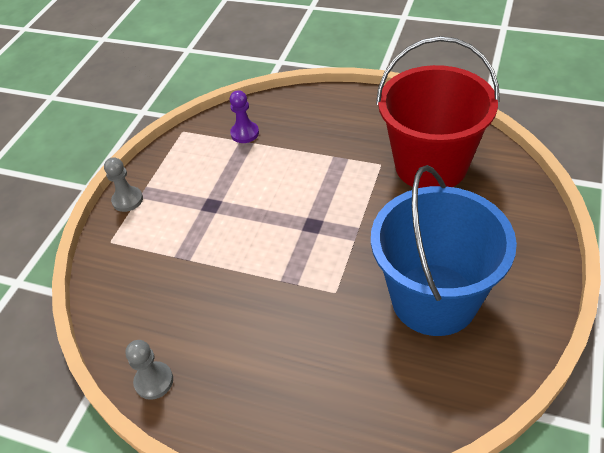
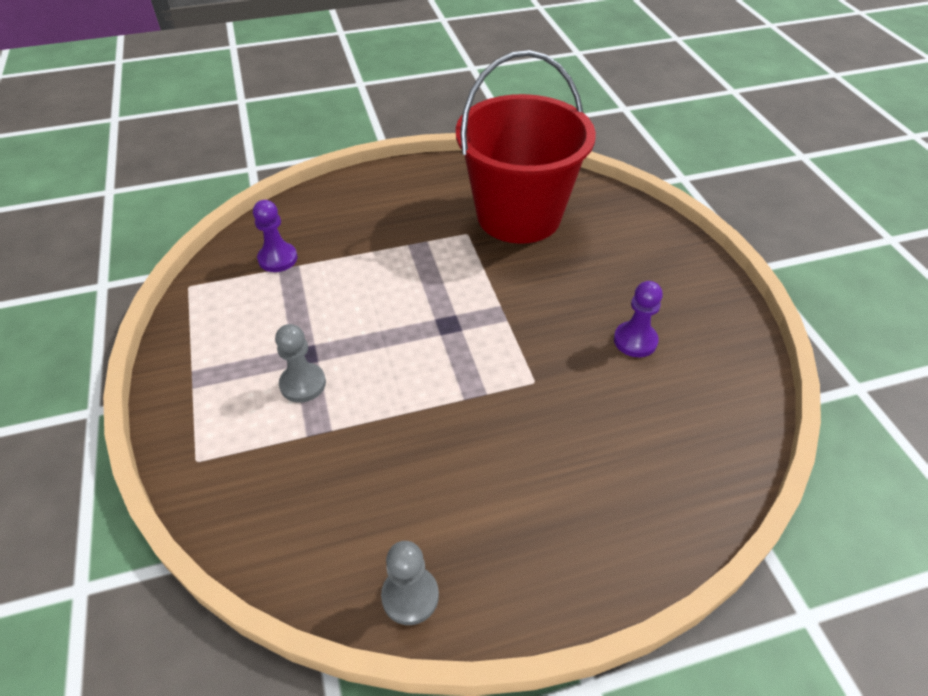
camera: 40 degrees left, 0 degrees up
(127, 200) = (178, 398): grey pawn -> grey pawn (303, 384)
(434, 299) = (635, 341): blue bucket -> purple pawn

